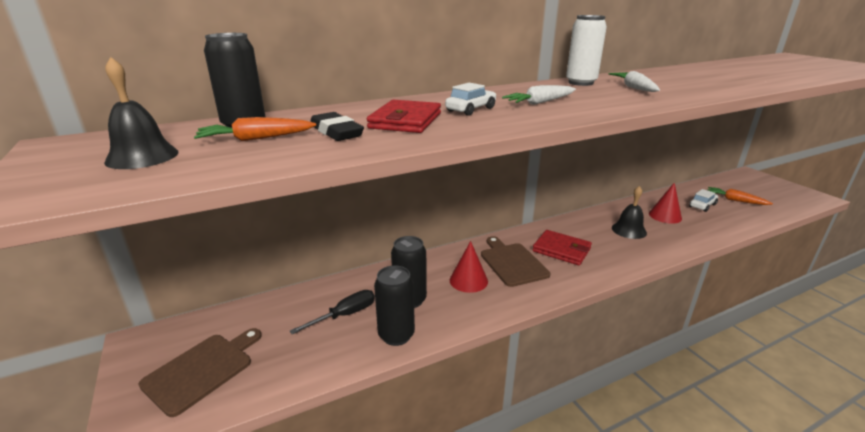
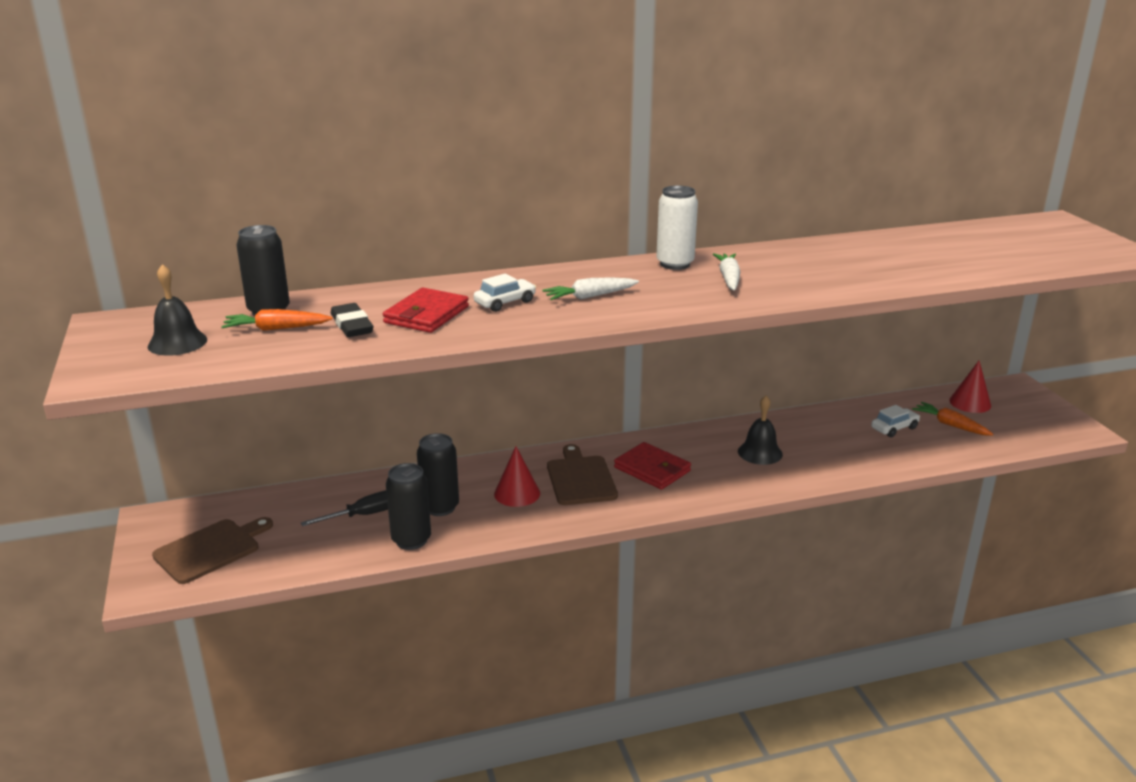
camera: 10 degrees right, 0 degrees up
(665, 216) = (826, 438): red cone -> red cone (970, 403)

